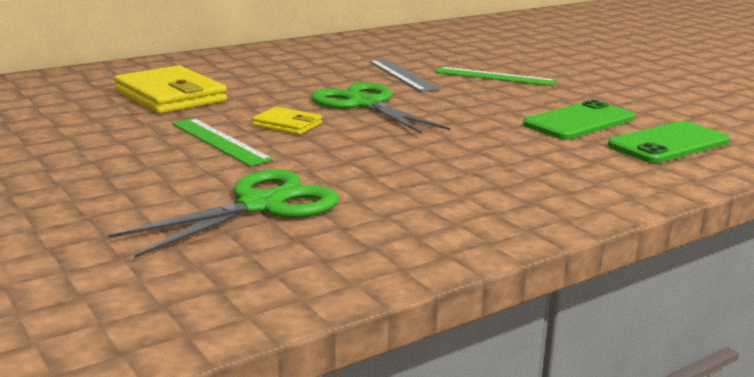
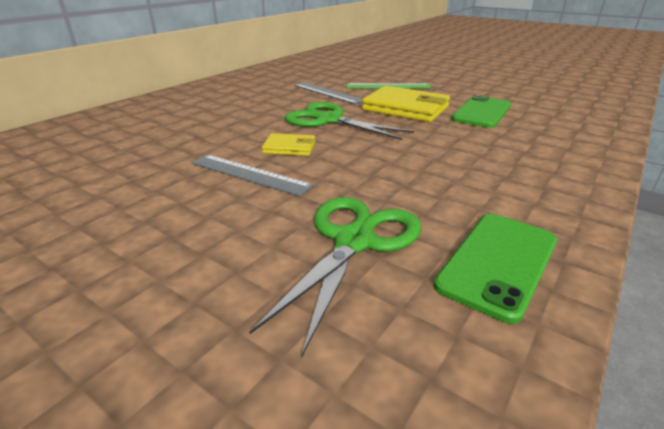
camera: 20 degrees left, 10 degrees up
(170, 96) = (167, 135): yellow wallet -> yellow wallet (405, 108)
(219, 141) = (249, 174): green ruler -> grey ruler
(669, 144) = (554, 120): green phone -> green phone (498, 263)

